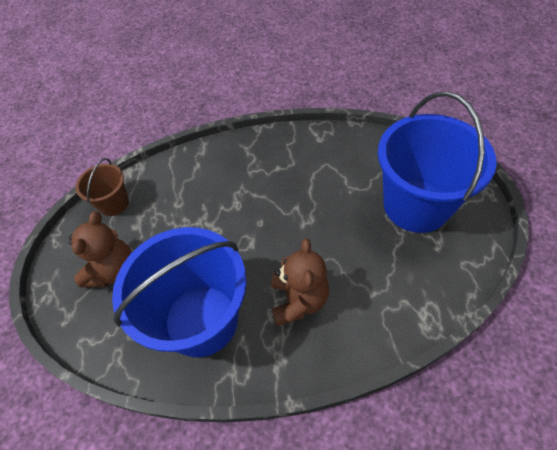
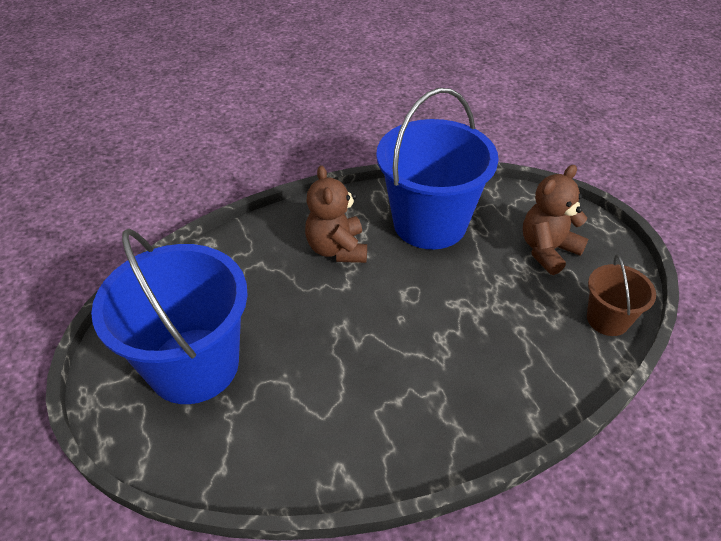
camera: 165 degrees right, 10 degrees down
(113, 270) = (547, 250): brown teddy bear -> brown teddy bear turned 45 degrees clockwise

